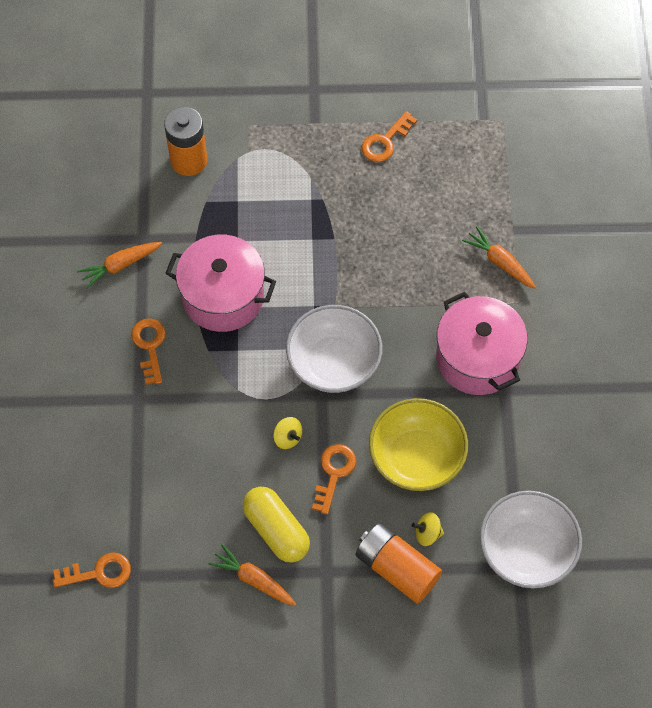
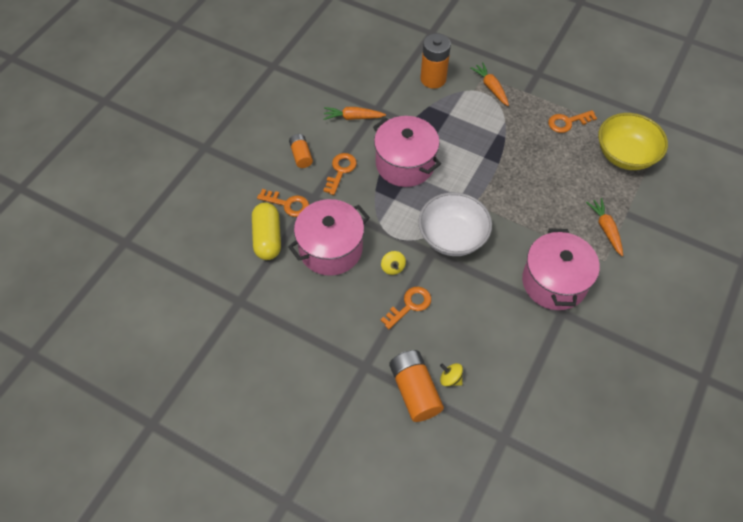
camera: 30 degrees right, 5 degrees down
(87, 351) = (301, 155): none -> orange battery
(99, 573) = (219, 287): orange key -> orange key (287, 204)
(201, 453) = (330, 249): none -> pink pot
(253, 579) = (313, 345): orange carrot -> orange carrot (491, 87)
(276, 530) = (348, 321): yellow capsule -> yellow capsule (267, 238)
(416, 457) = (473, 324): yellow bowl -> yellow bowl (625, 155)
(526, 550) = (516, 429): white bowl -> none

